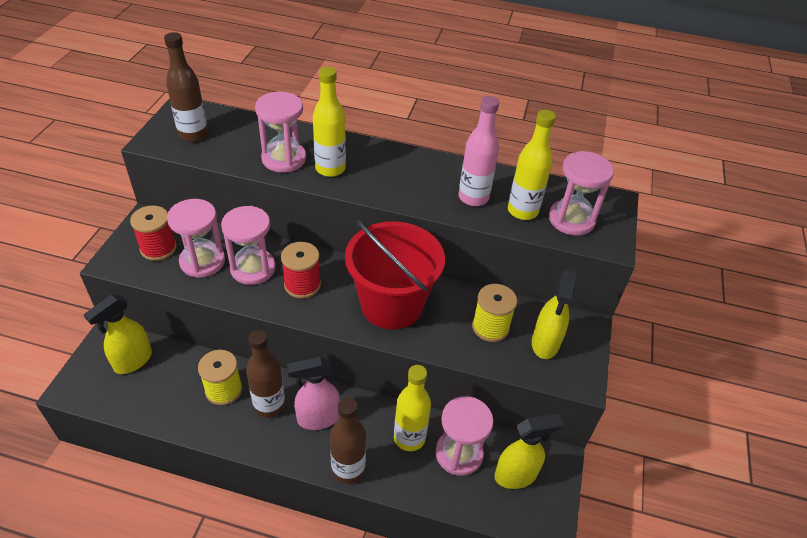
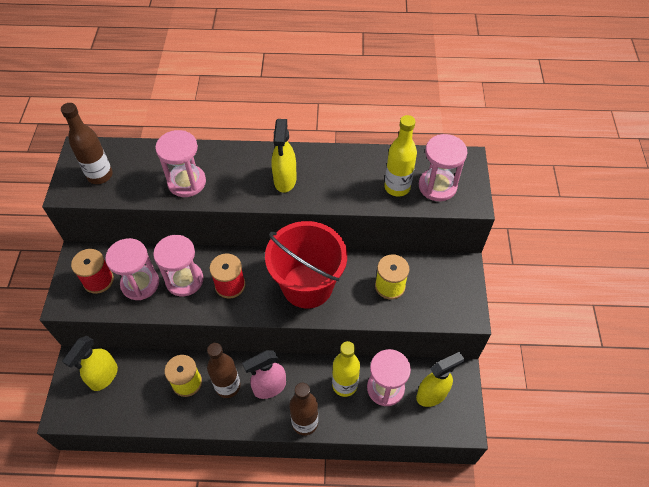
camera: 10 degrees left, 10 degrees up
(330, 169) = (229, 183): yellow bottle -> none
(473, 197) = (354, 183): pink bottle -> none
(545, 344) = (435, 290): yellow spray bottle -> yellow spray bottle (285, 180)

